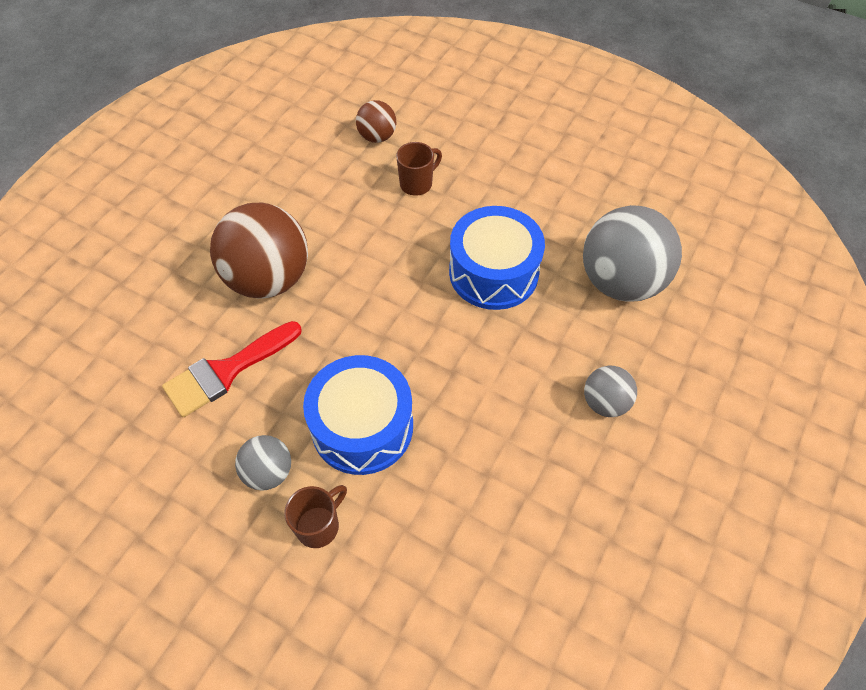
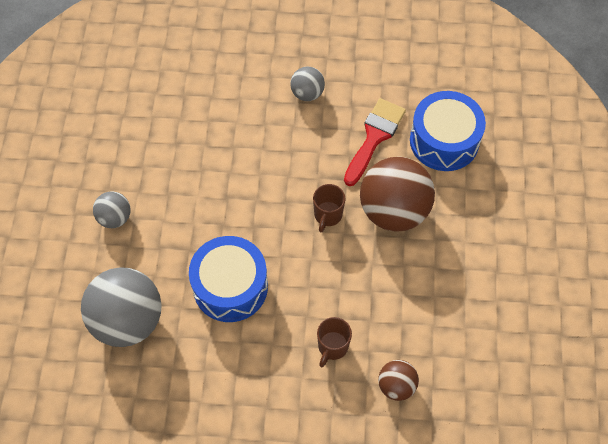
camera: 155 degrees right, 5 degrees up
(319, 526) = (261, 79): brown mug -> brown mug (327, 215)
(362, 426) = (267, 139): blue drum -> blue drum (444, 141)

